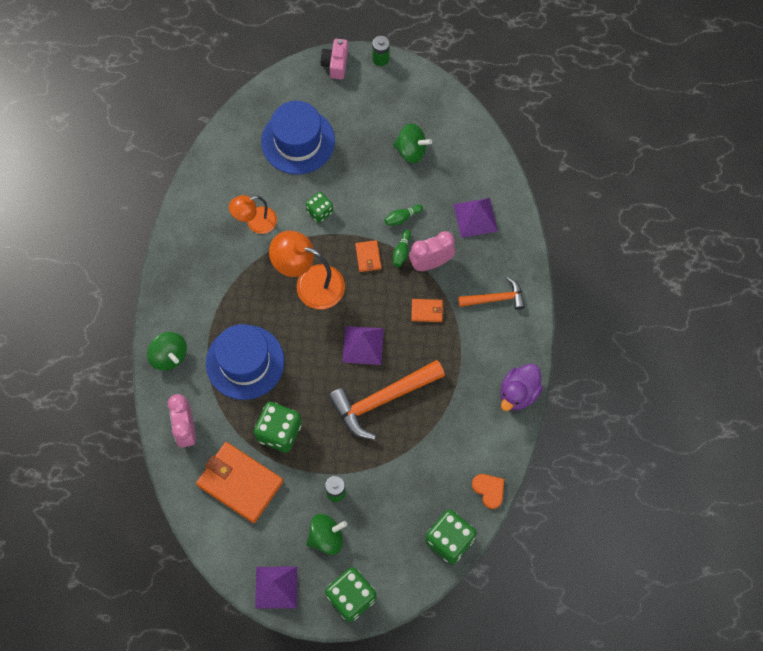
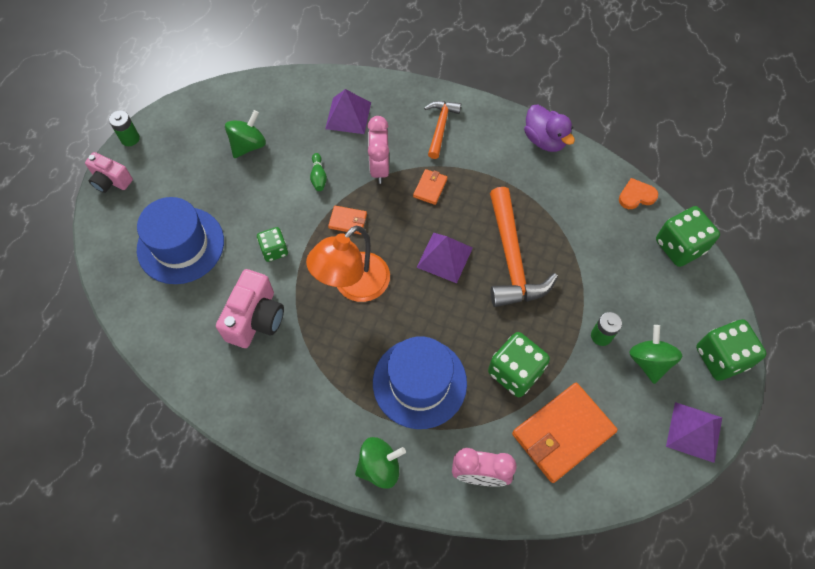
camera: 70 degrees left, 5 degrees down
(255, 222) = (256, 319): orange lamp -> pink camera
(401, 252) = (356, 189): green bowling pin -> none

